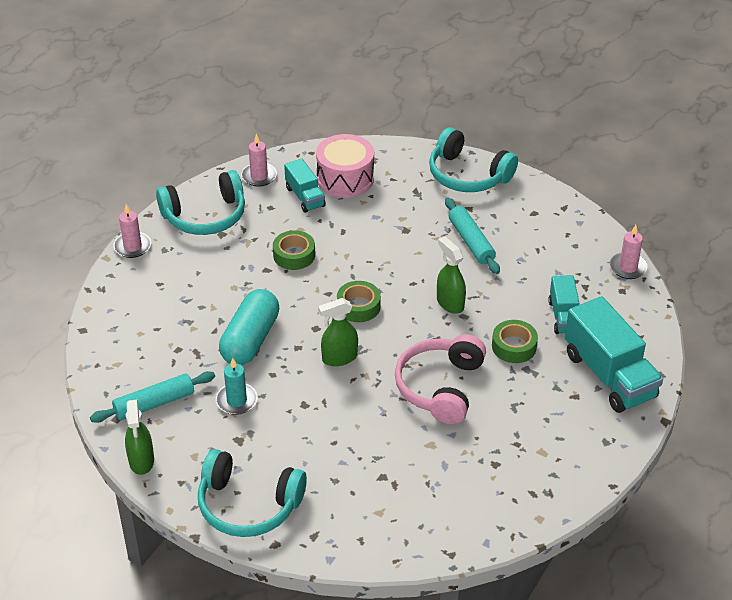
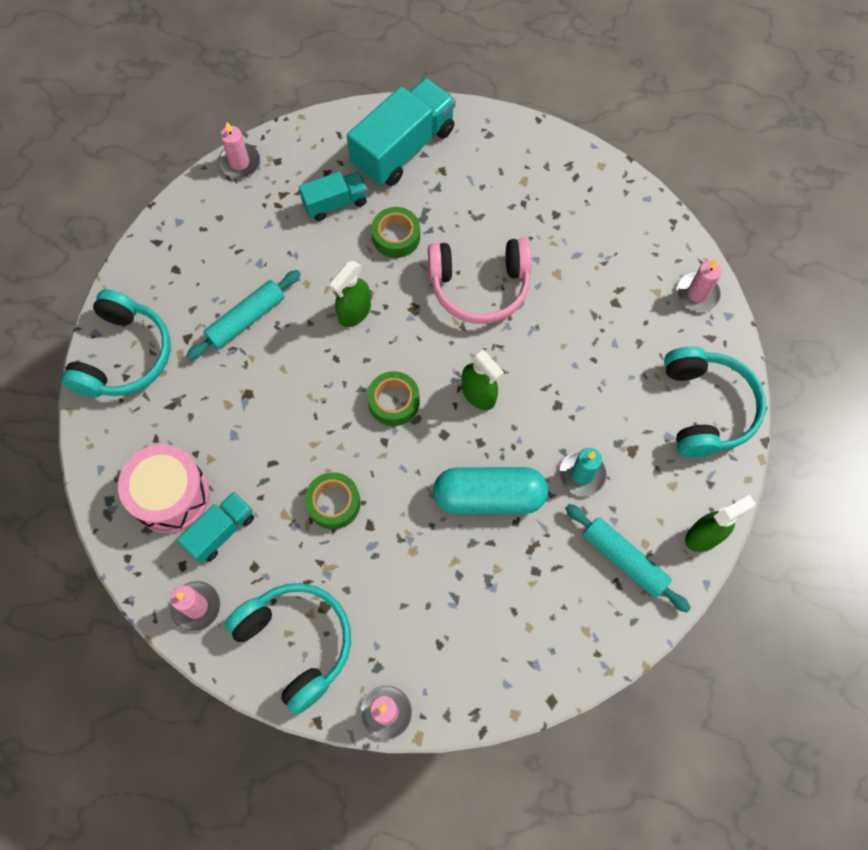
camera: 110 degrees left, 25 degrees up
(363, 543) = (697, 294): none -> pink candle

